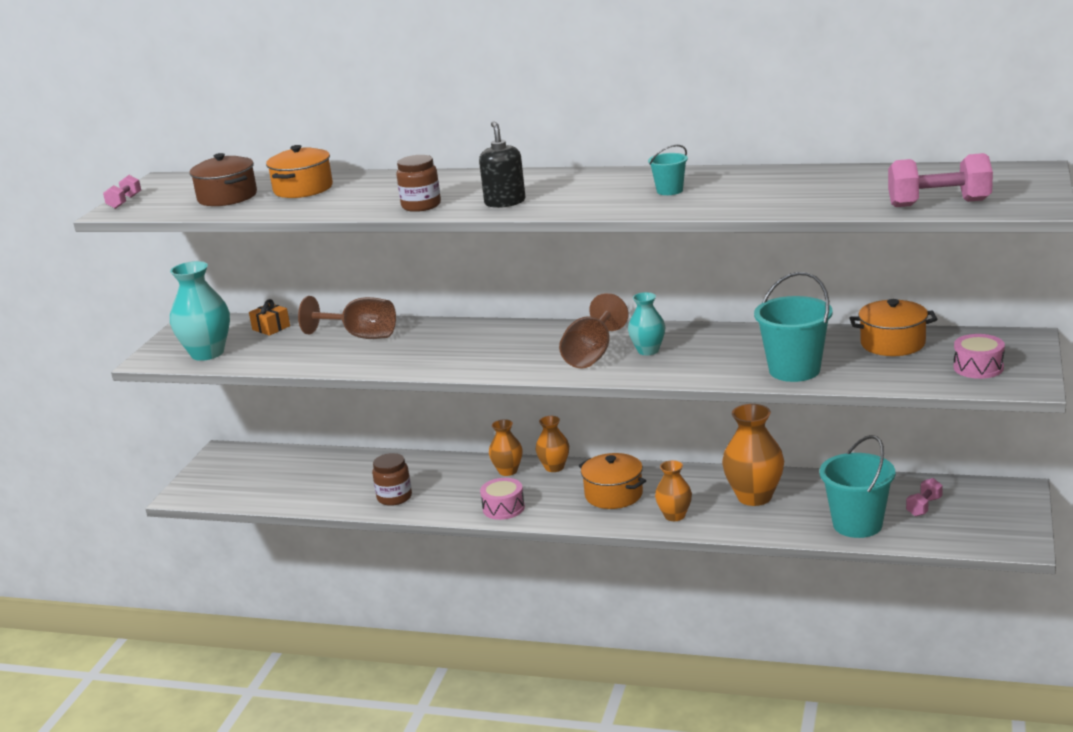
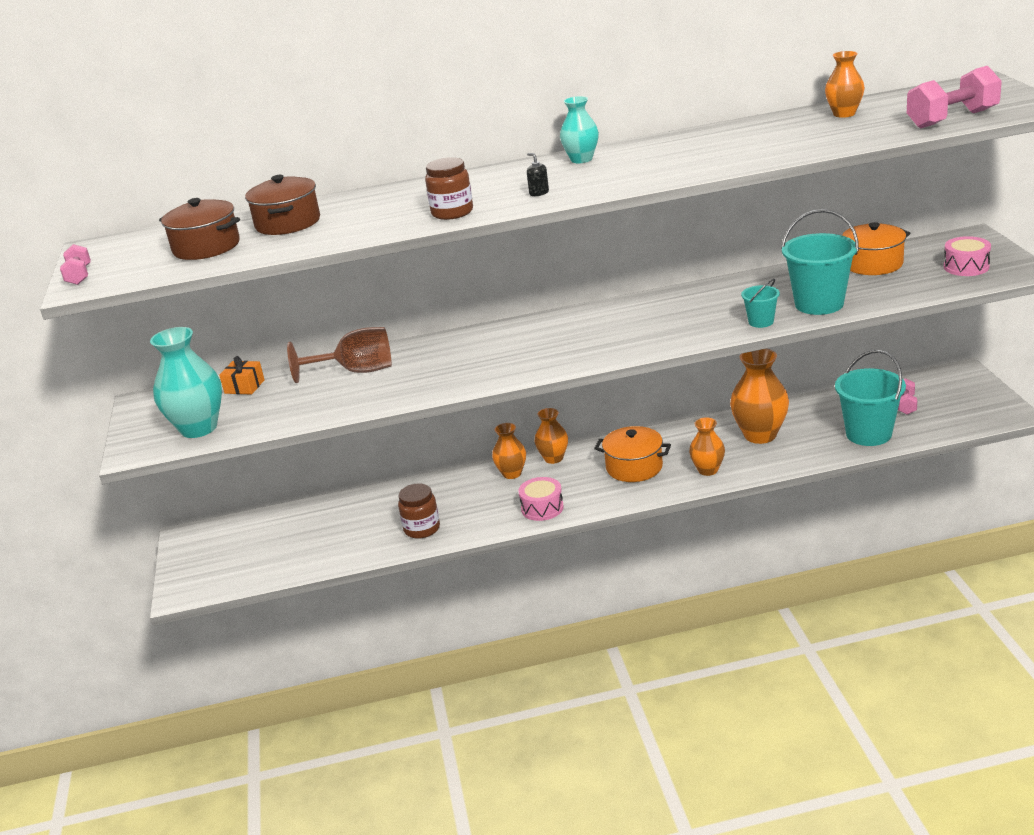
camera: 25 degrees left, 5 degrees up
(303, 189) = (288, 223): orange pot -> brown pot
(505, 202) = (539, 193): black soap dispenser -> black soap dispenser, size x0.49
(592, 355) = (618, 334): brown goblet -> none
(648, 351) = (667, 318): turquoise vase -> turquoise vase (581, 159)
(669, 191) = (690, 153): turquoise bucket -> turquoise bucket (761, 322)
(855, 178) = (844, 114): none -> orange vase

